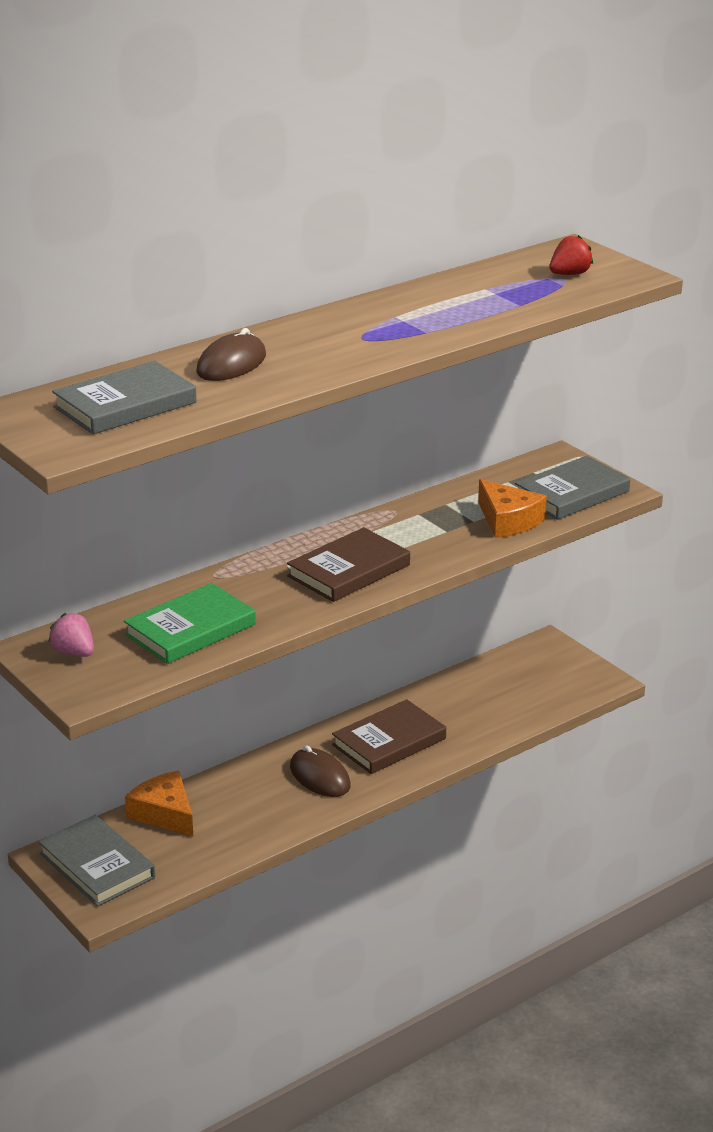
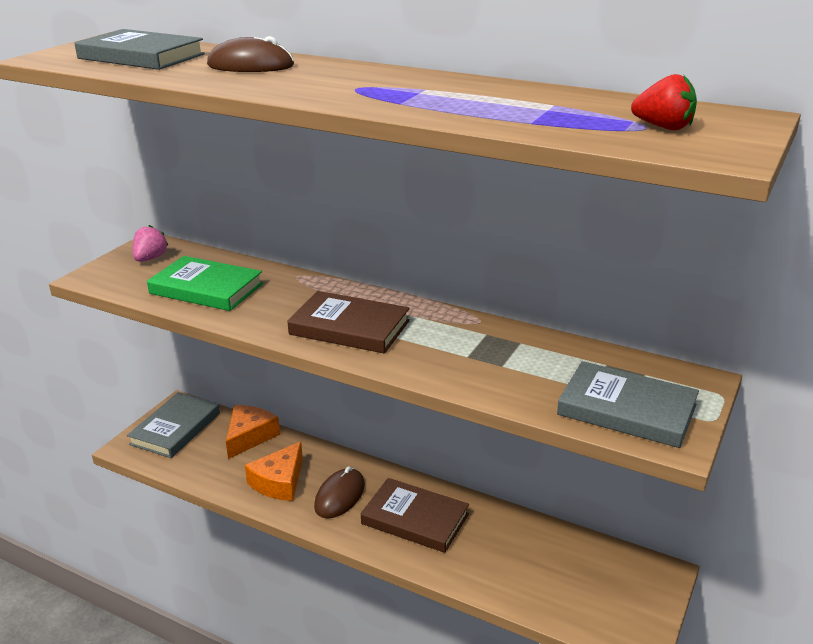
camera: 65 degrees right, 0 degrees up
(508, 521) = (523, 385): orange cheese -> orange cheese (279, 482)

